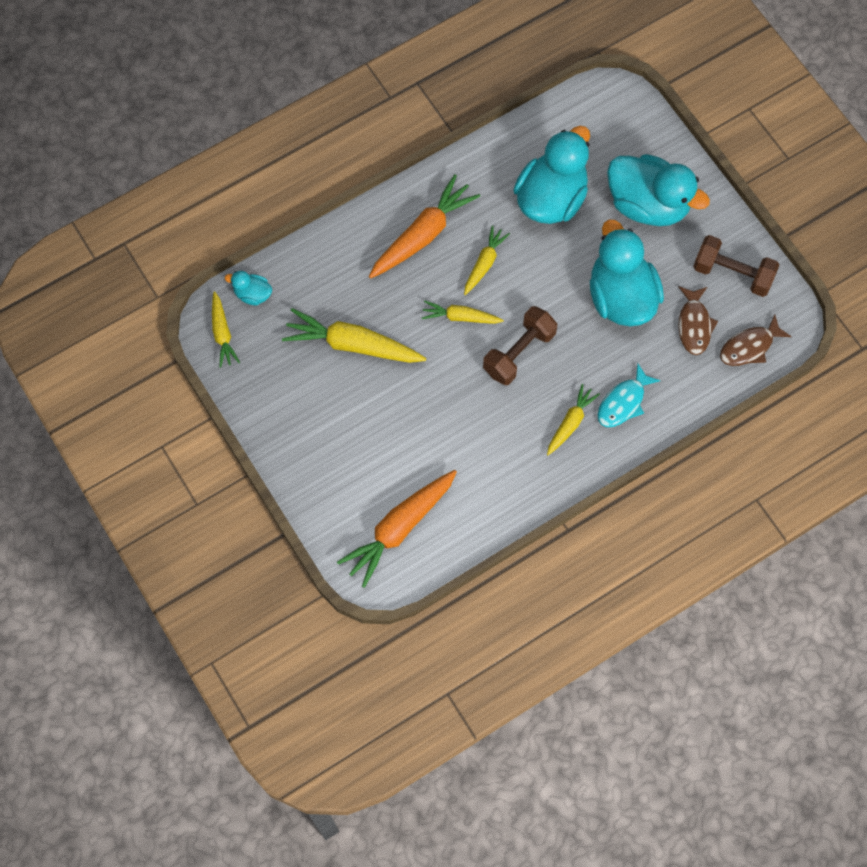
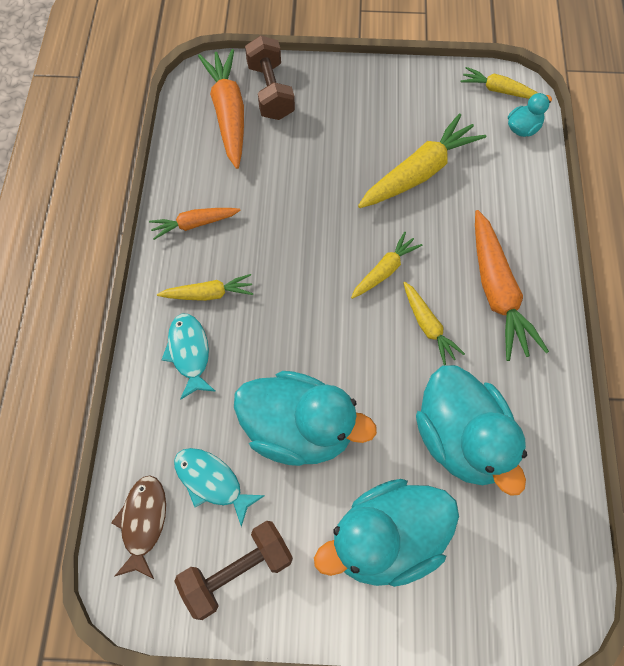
camera: 125 degrees right, 5 degrees down
(519, 352) = (311, 296): brown dumbbell -> brown dumbbell (270, 91)
(522, 476) = (194, 224): none -> orange carrot
(570, 422) = (208, 294): yellow carrot -> yellow carrot turned 75 degrees counterclockwise
(694, 325) = (212, 482): brown fish -> turquoise fish

